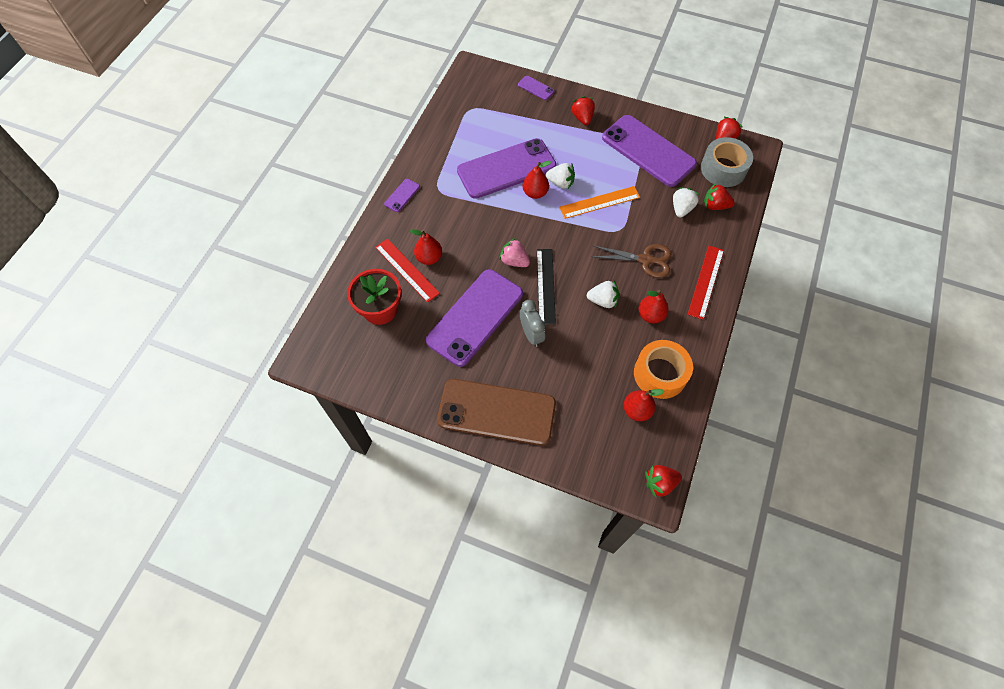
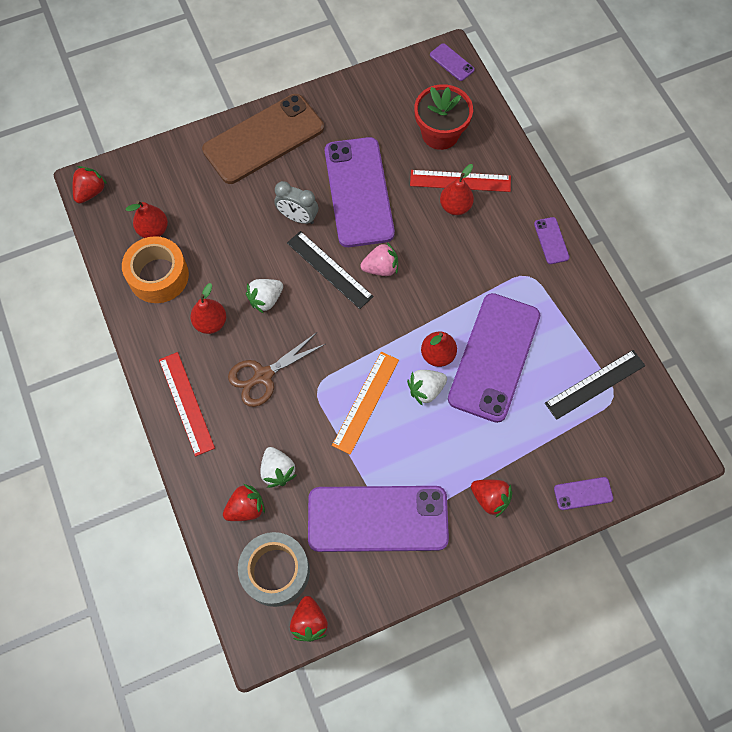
camera: 135 degrees right, 5 degrees up
(308, 352) = (451, 62): none -> purple phone
(472, 120) = (595, 384): none -> black ruler

